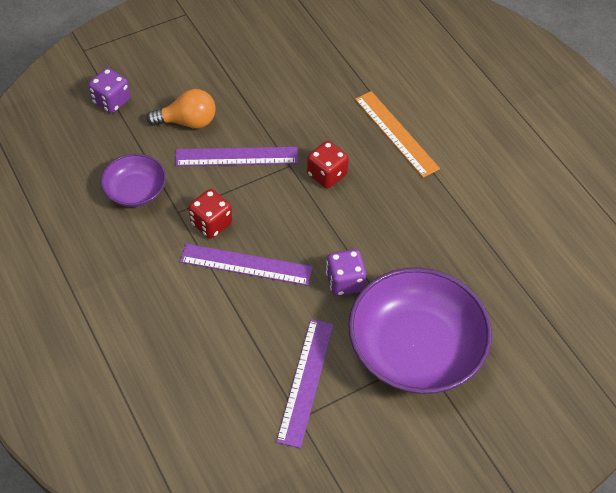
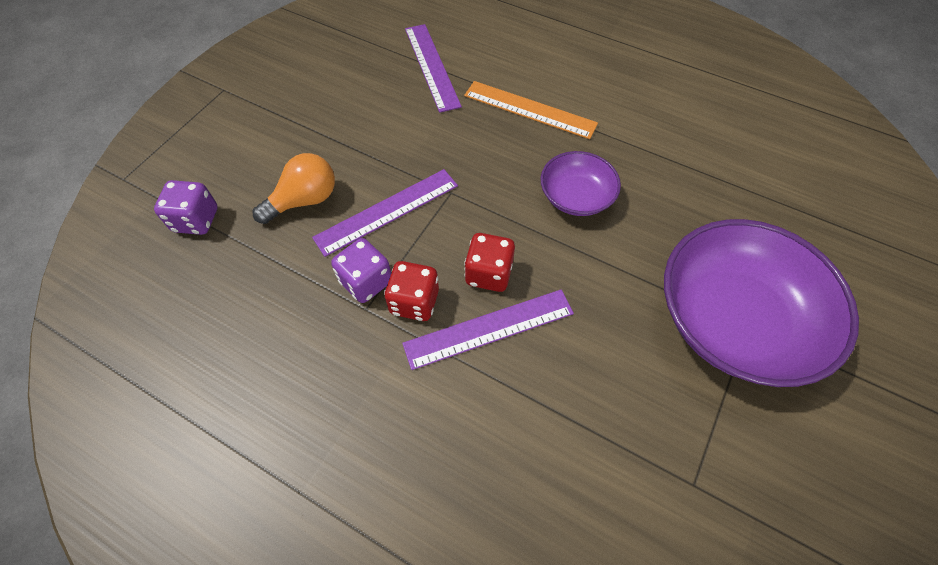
camera: 30 degrees left, 5 degrees up
(135, 191) = (296, 311): purple bowl -> purple bowl (576, 196)
(305, 381) = (662, 432): purple ruler -> purple ruler (431, 66)
(327, 175) = (496, 183): red dice -> red dice (488, 273)
(345, 282) = (606, 287): purple dice -> purple dice (366, 282)

